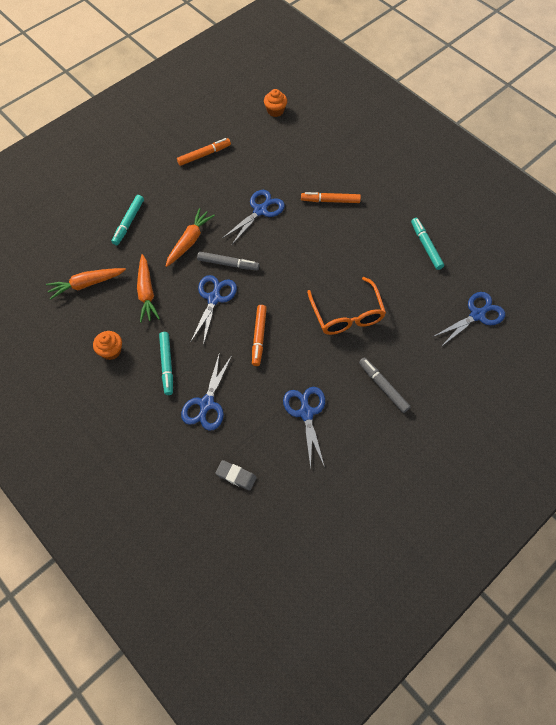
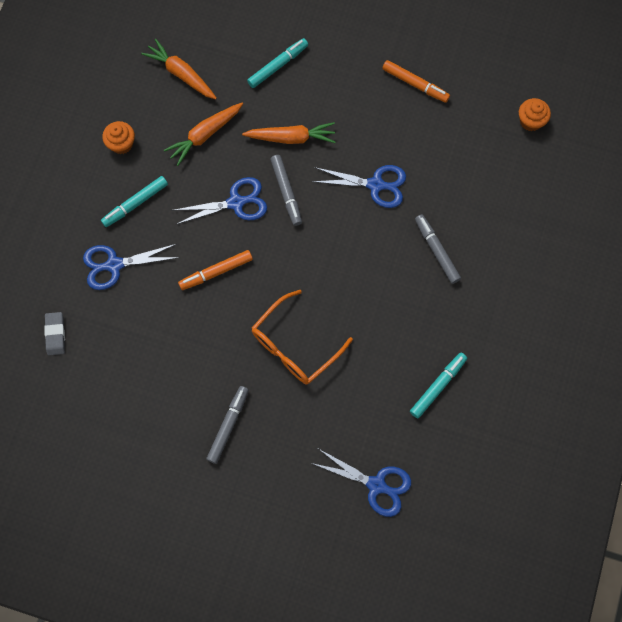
camera: 60 degrees right, 10 degrees up
(128, 222) = (278, 65): turquoise marker -> turquoise marker turned 150 degrees clockwise
(306, 412) = (156, 364): blue scissors -> none
(330, 201) = (436, 251): orange marker -> grey marker

